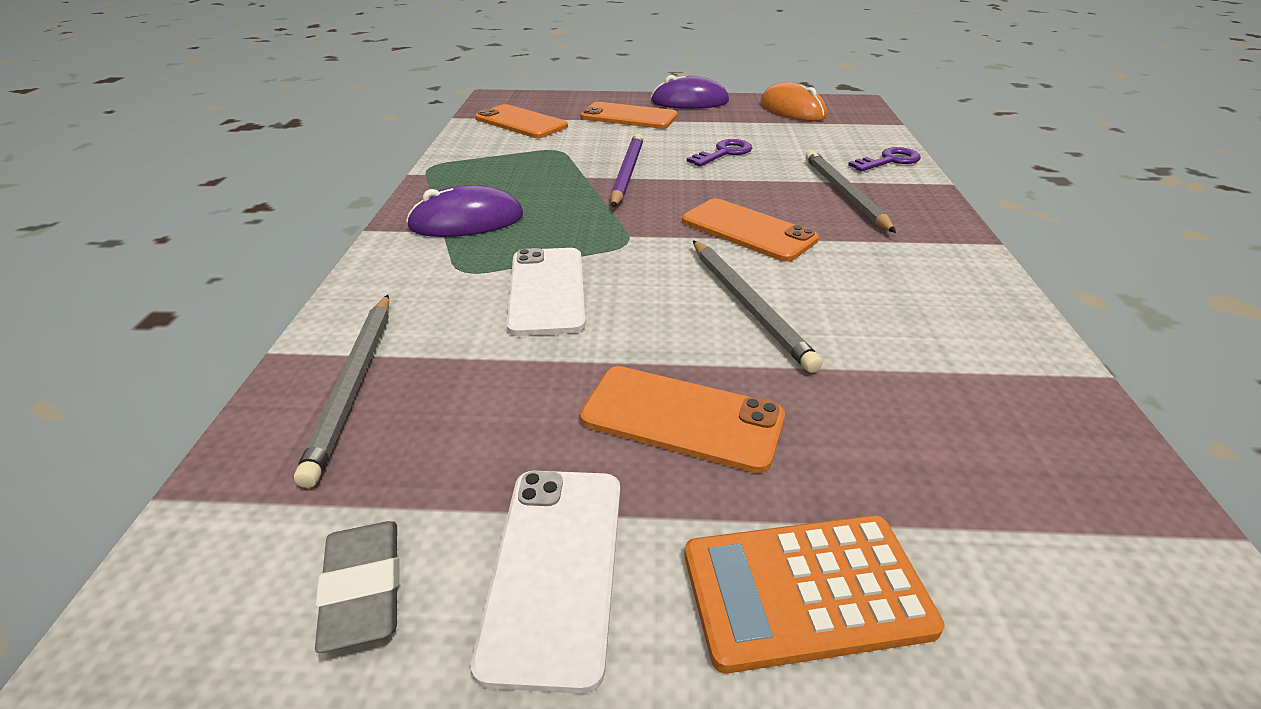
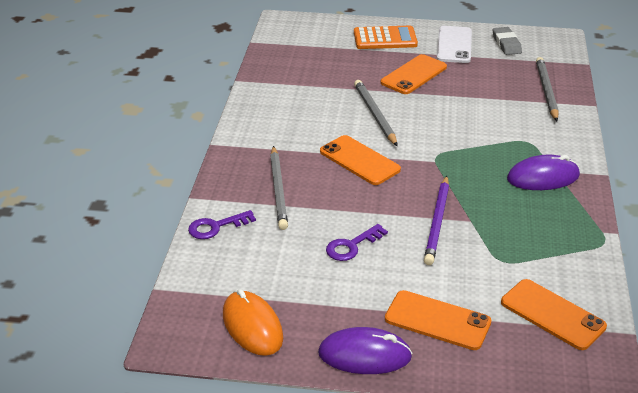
camera: 175 degrees left, 0 degrees up
(547, 290) = (477, 127): white phone -> none
(682, 418) = (413, 75): orange phone -> orange phone turned 75 degrees counterclockwise

